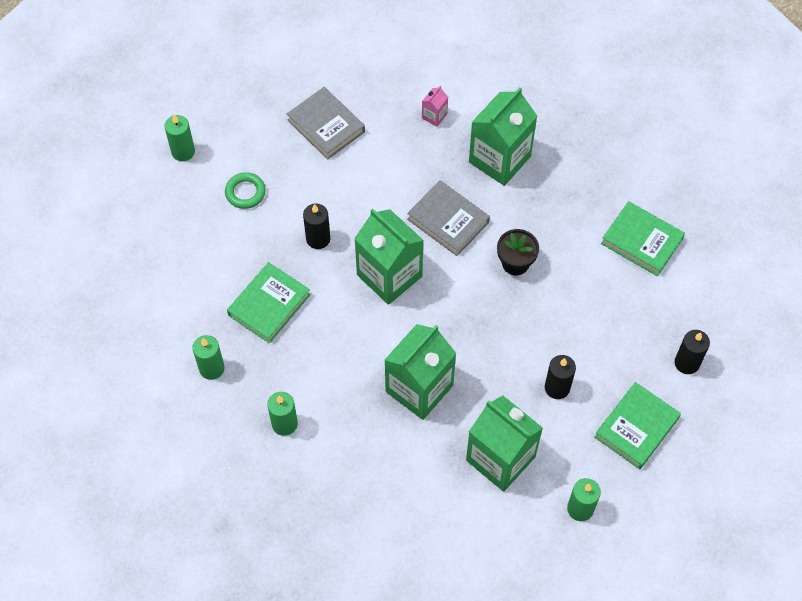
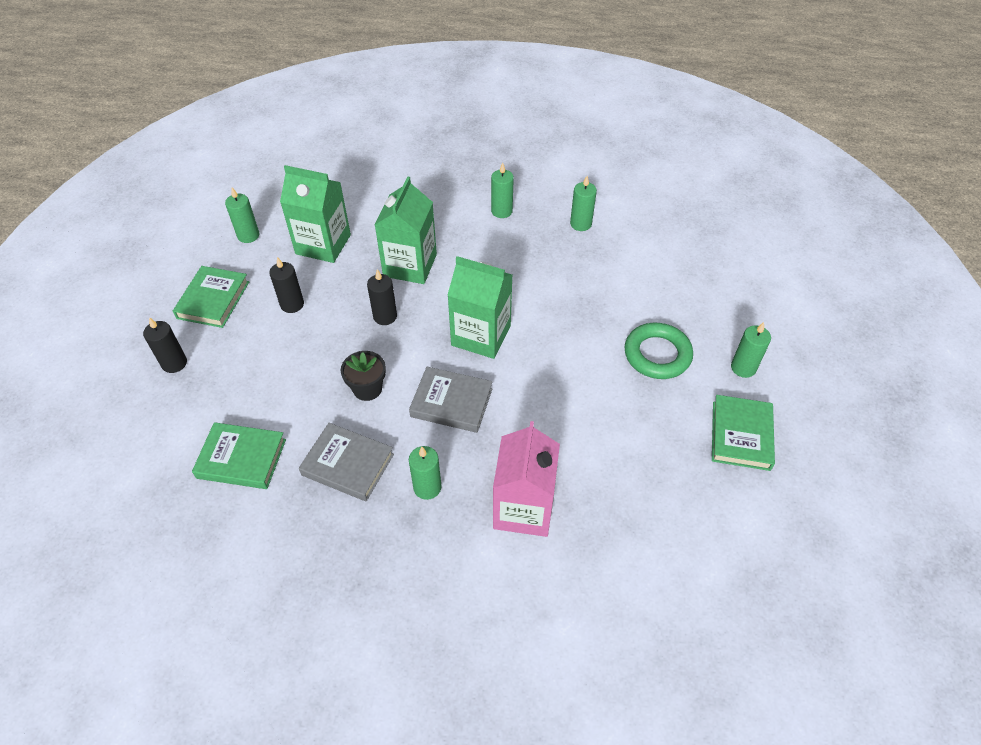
camera: 155 degrees right, 10 degrees down
(245, 192) = (657, 354): green ring -> green ring, size x1.60
(269, 305) = (569, 278): green book -> green book (741, 435)
(318, 239) = (563, 341): black candle -> black candle (385, 316)
(326, 126) = (630, 449): grey book -> grey book (347, 465)
(434, 116) = (523, 508): pink carton -> pink carton, size x2.36
(499, 159) = (427, 487): green carton -> green candle

